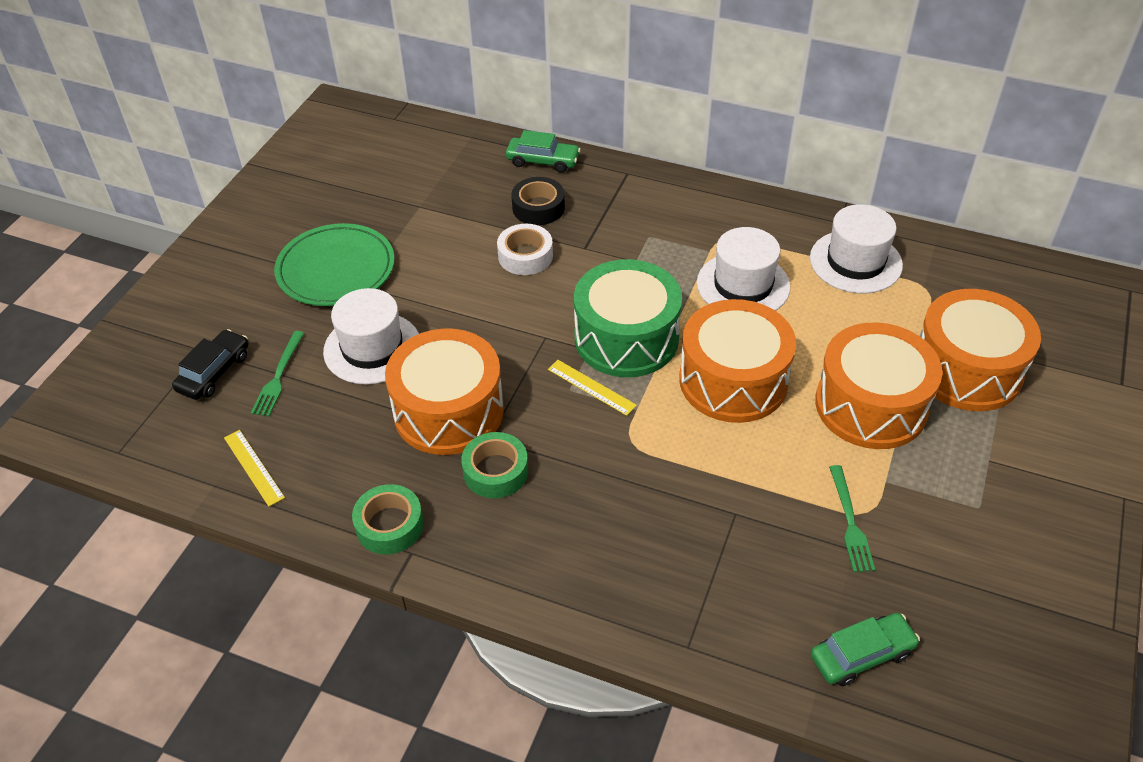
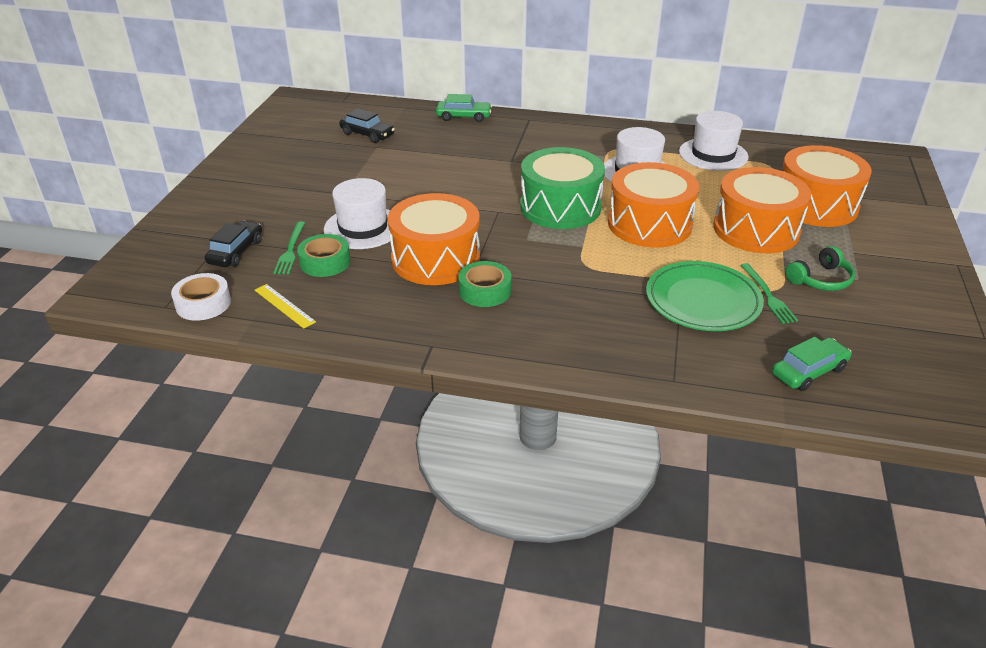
camera: 10 degrees left, 10 degrees down
(336, 269) = (320, 185): green plate -> green plate (702, 301)
(389, 525) = (408, 331): green tape -> green tape (325, 262)
(412, 183) = (367, 134): none -> black car
(525, 256) = (467, 168): white tape -> white tape (203, 303)
(538, 208) = (468, 141): black tape -> none
(591, 387) = (543, 236): yellow ruler -> none
(929, 503) = (821, 280): none -> green headphones

